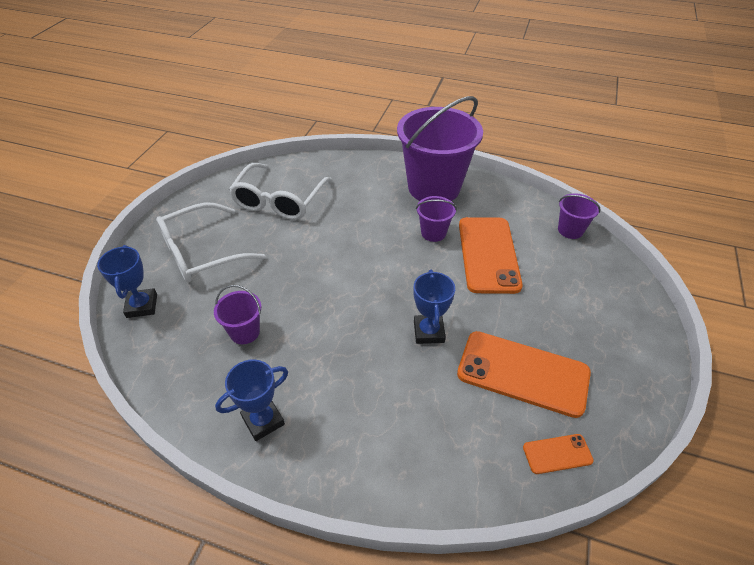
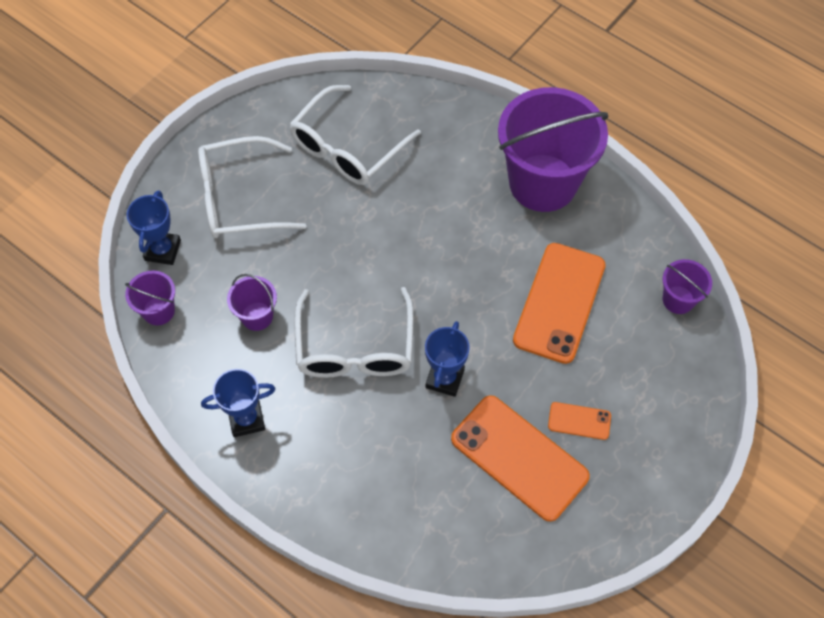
camera: 20 degrees right, 15 degrees up
(341, 331) = (355, 347): none -> white glasses
(433, 233) = (510, 252): purple bucket -> purple bucket (158, 311)
(557, 454) = (507, 548): orange phone -> orange phone (579, 421)

